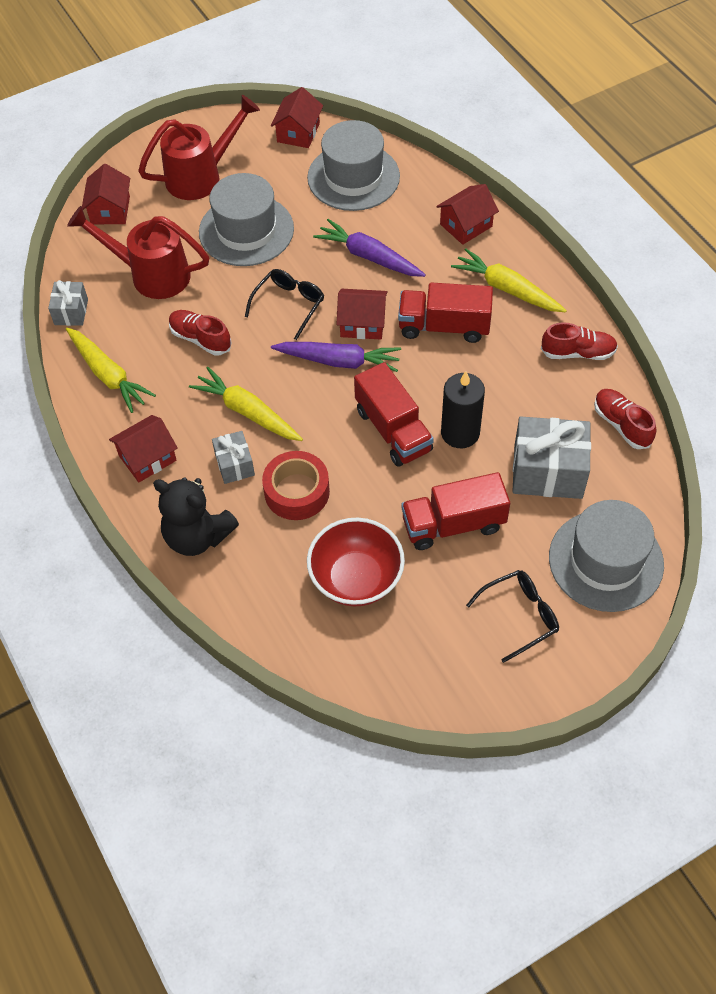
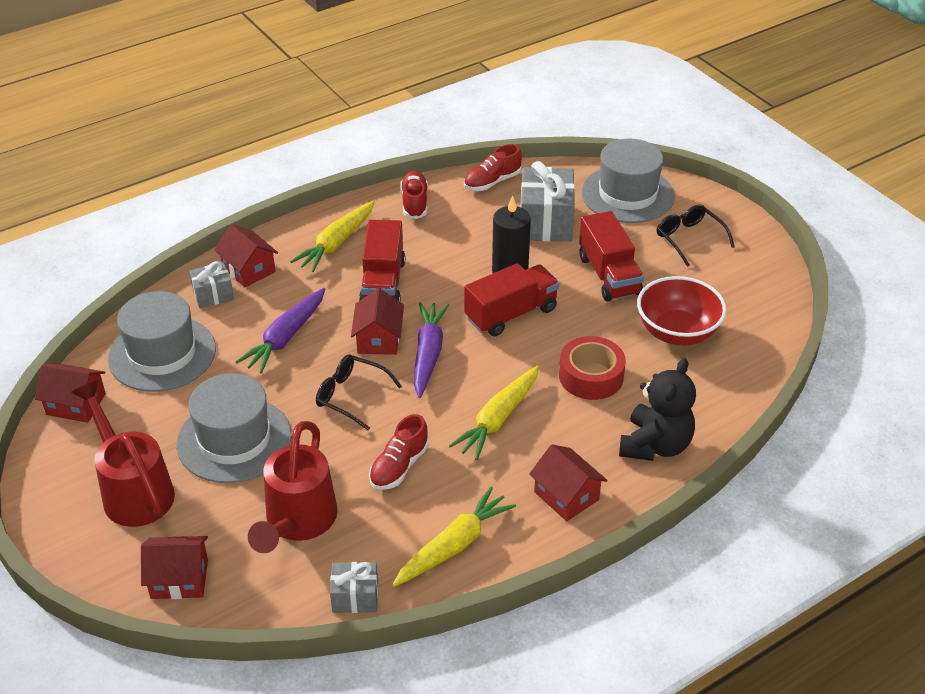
camera: 95 degrees left, 15 degrees down
(234, 465) = (565, 424): grey gift -> grey gift (213, 295)

